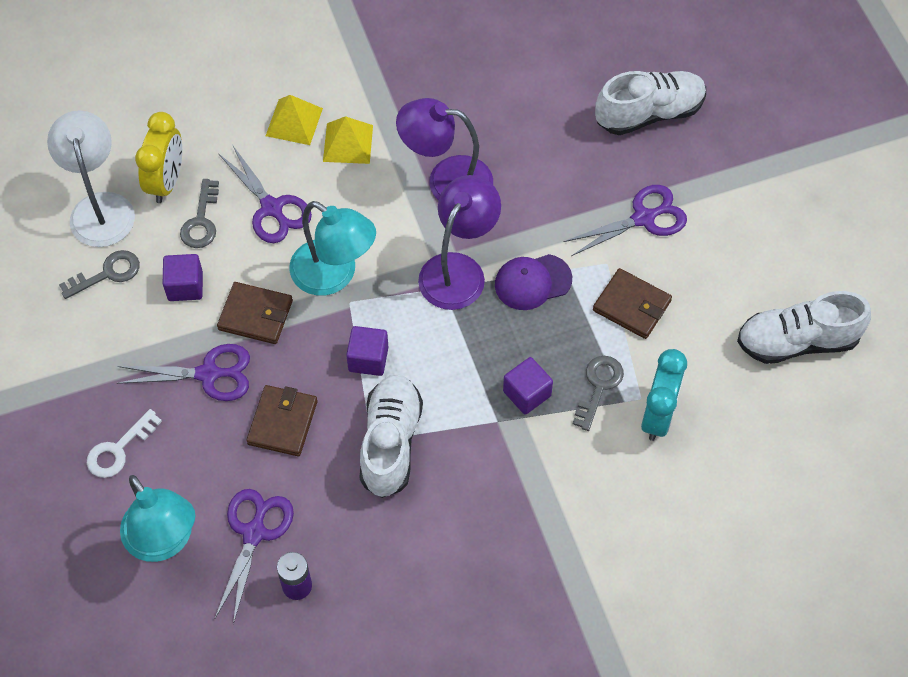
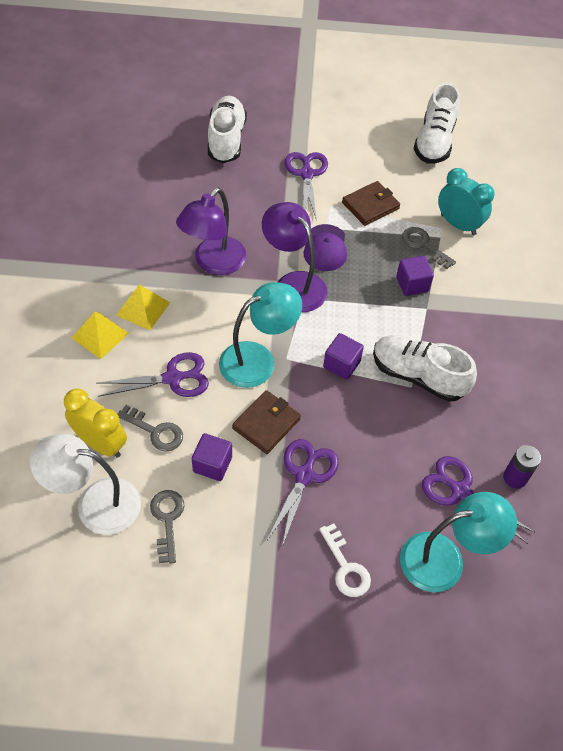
camera: 70 degrees left, 5 degrees down
(282, 422) = (371, 438): brown wallet -> none

